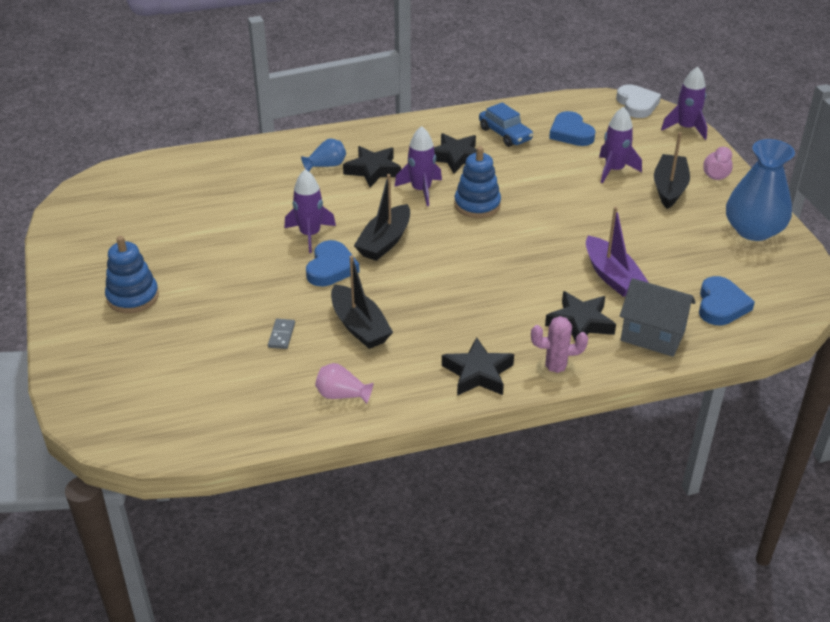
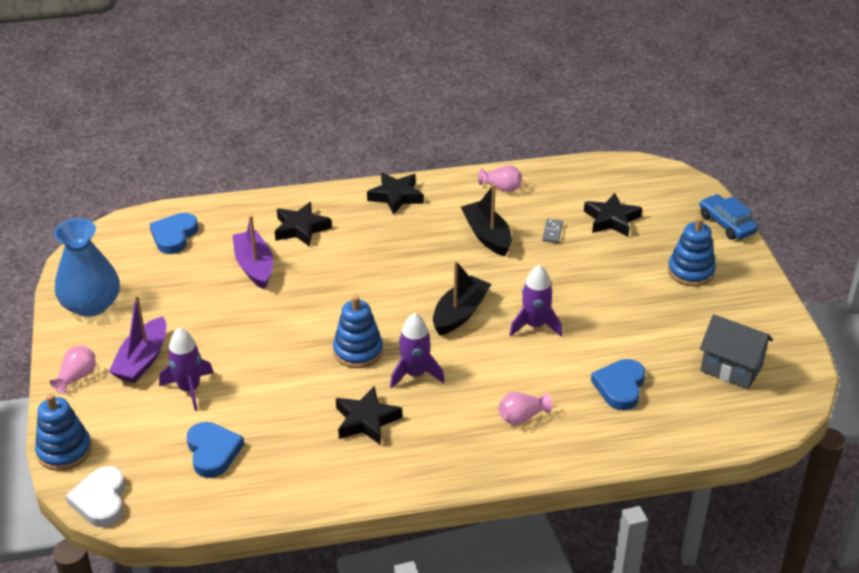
camera: 175 degrees left, 0 degrees up
(326, 165) = (522, 417): blue vase -> pink vase
(331, 268) = (513, 289): blue heart -> blue heart (620, 387)
(373, 170) = (467, 406): black star -> black star (611, 219)
(505, 134) = (296, 455): blue car -> blue car (726, 224)
(555, 369) = (335, 196): pink cactus -> none
(652, 336) = (247, 215): grey house -> grey house (731, 368)
(669, 188) = (142, 360): black boat -> purple boat
(686, 128) = (64, 451): purple rocket -> blue stacking toy

